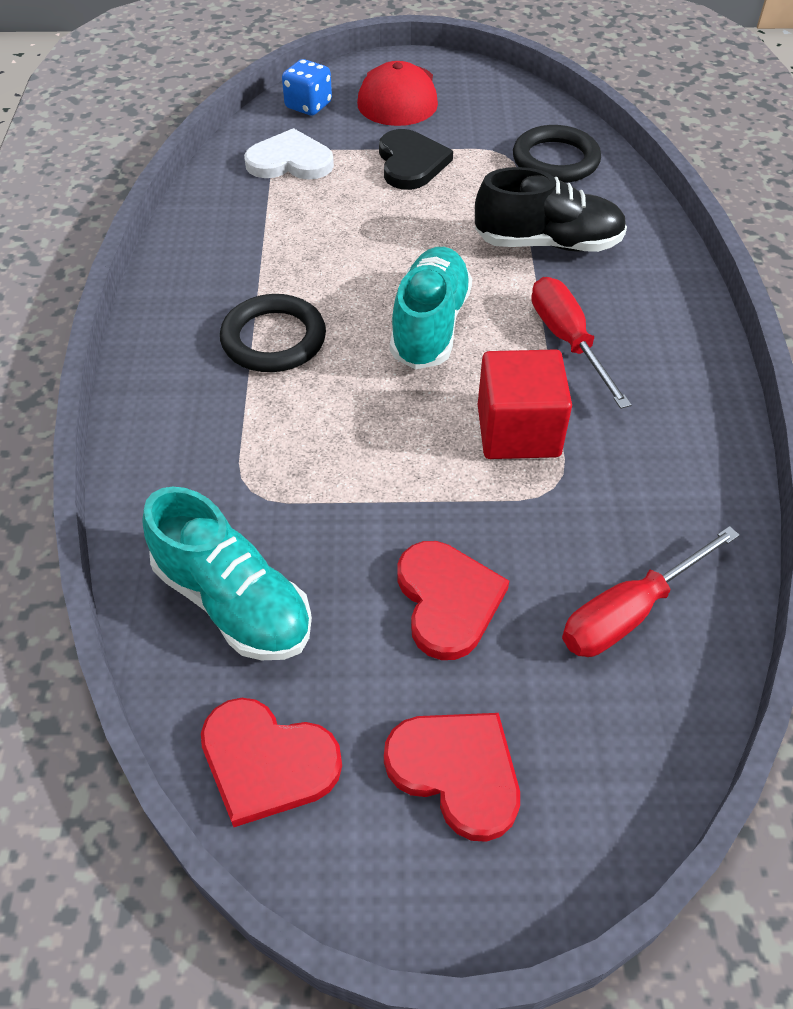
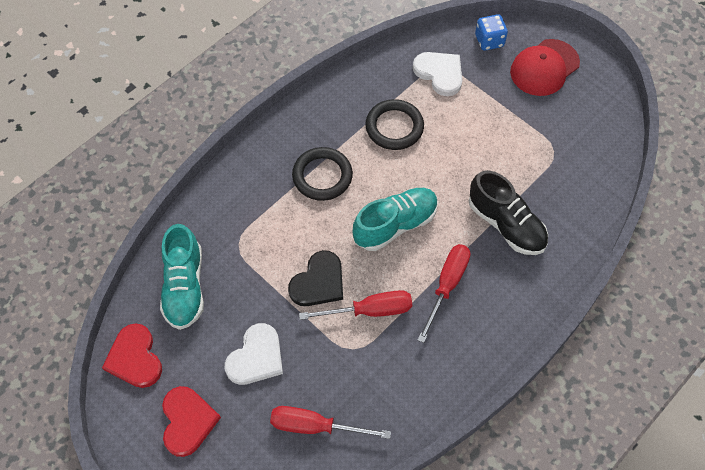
camera: 45 degrees right, 10 degrees up
(411, 163) = (498, 120): black heart -> black heart (318, 282)
(447, 600) = (256, 357): red heart -> white heart
(518, 431) = (369, 310): red cube -> red screwdriver
(555, 160) = (576, 176): black ring -> black ring (394, 127)

